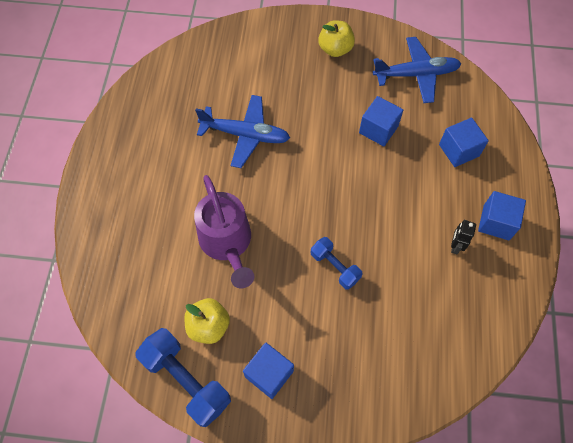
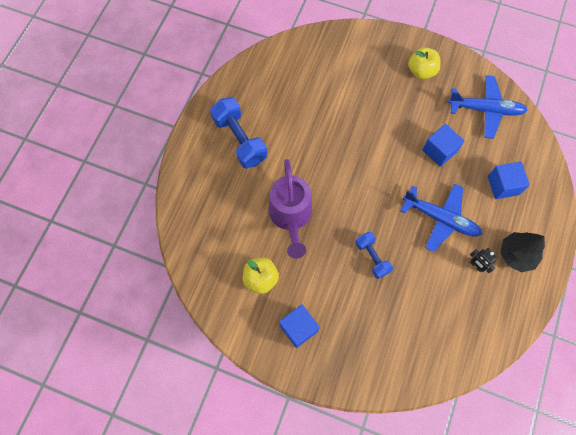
camera: 15 degrees right, 5 degrees up
(186, 380) = (234, 316): blue dumbbell -> blue dumbbell (240, 140)
(245, 135) = (327, 129): blue plane -> blue plane (440, 218)
(455, 246) = (476, 265): black robot -> black robot turned 75 degrees counterclockwise
(496, 222) = (516, 254): blue cube -> black tree

